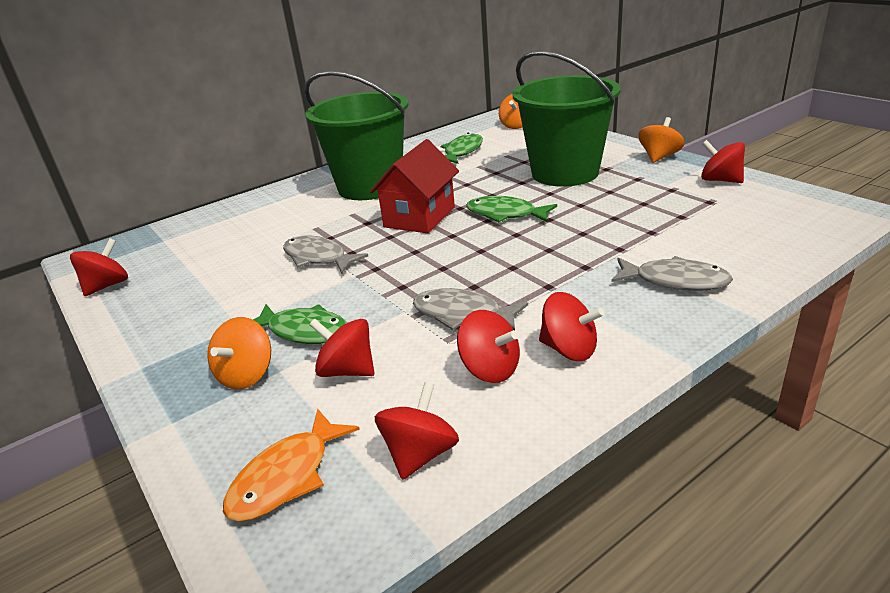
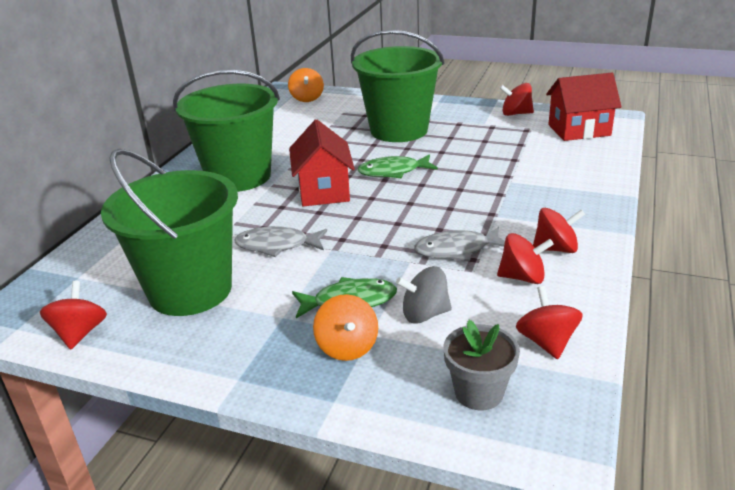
camera: 35 degrees left, 0 degrees up
(211, 276) = (190, 290): none -> green bucket
(287, 477) = (479, 392): orange fish -> grey flower pot
(347, 370) = (424, 314): red spinning top -> grey spinning top
(462, 152) = (286, 130): green fish -> none
(659, 157) = (454, 105): orange spinning top -> none
(675, 281) = (567, 187): grey fish -> none
(780, 216) = (579, 130): none -> red house

